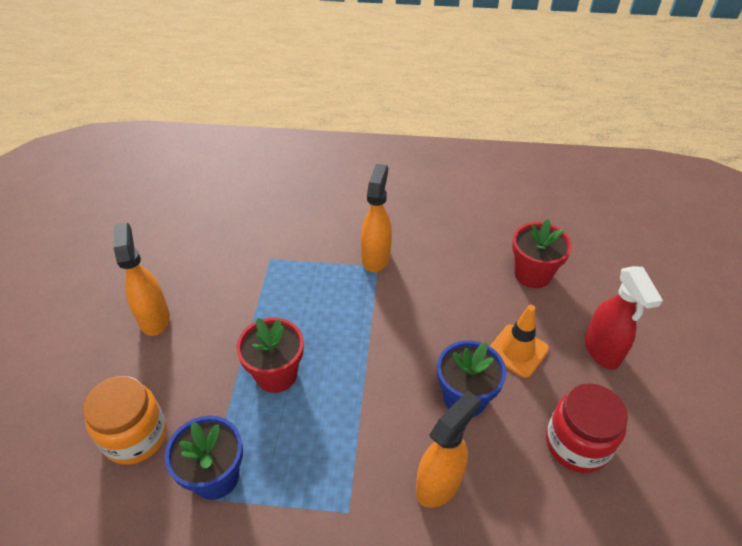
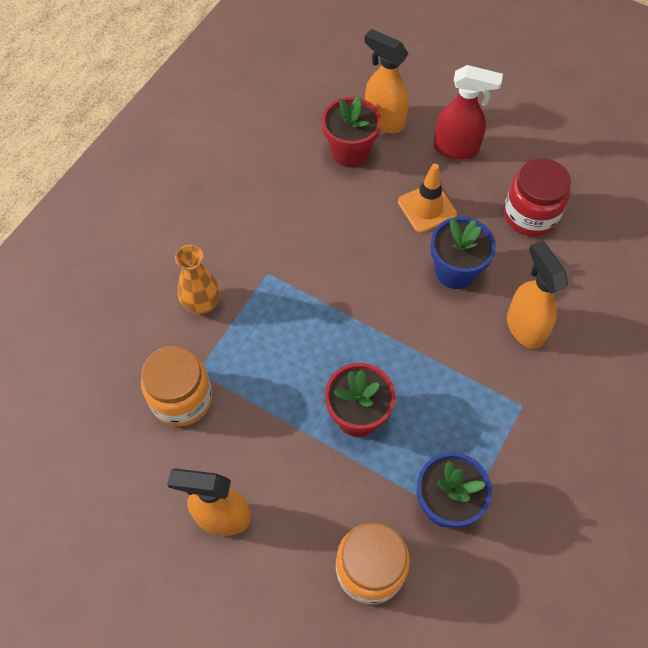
camera: 65 degrees left, 15 degrees up
(243, 258) = (181, 398): none -> orange jar
(328, 239) = (202, 303): none -> orange vase
(376, 257) = (255, 269): orange spray bottle -> orange spray bottle (383, 120)

